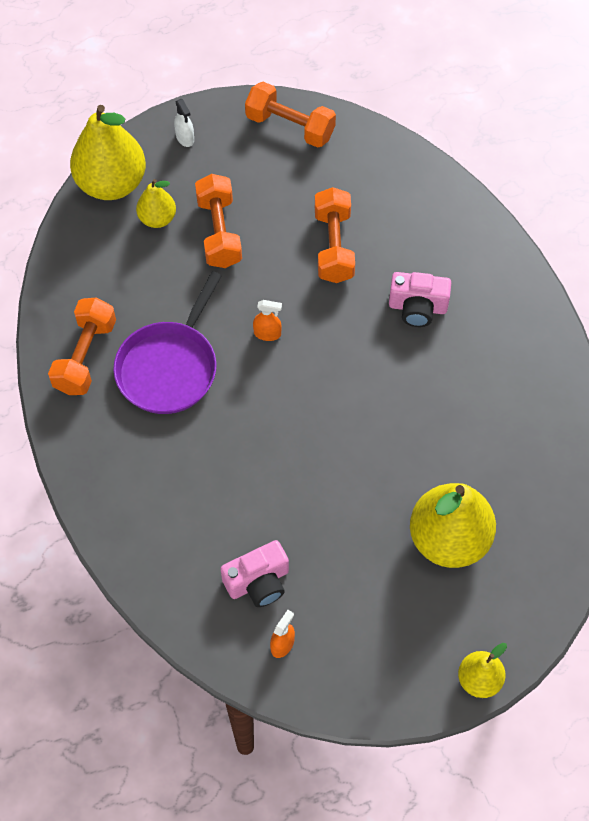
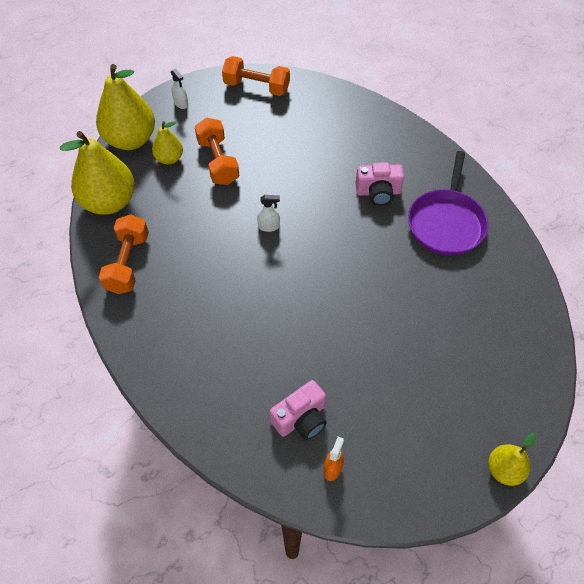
camera: 10 degrees left, 5 degrees down
(169, 368) = (196, 262): purple pan -> purple pan (446, 223)
(267, 334) = (269, 226): orange spray bottle -> white spray bottle
(334, 246) = (306, 160): orange dumbbell -> none
(449, 539) = (447, 358): yellow pear -> yellow pear (109, 202)

